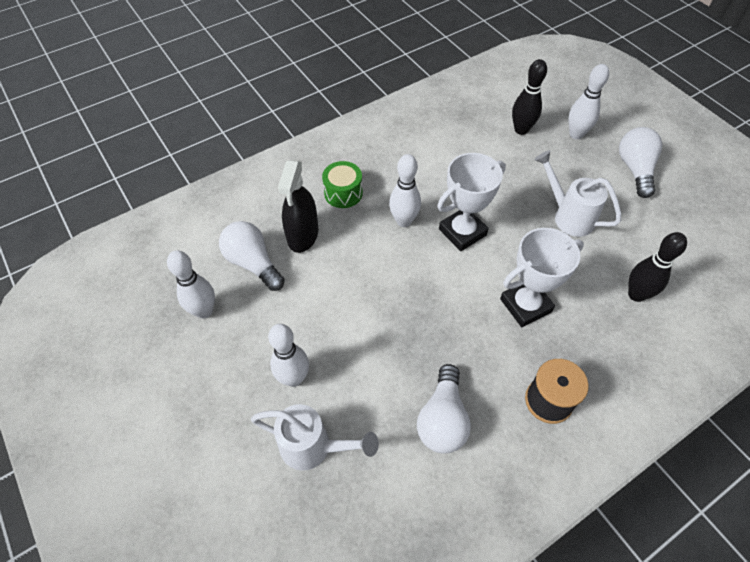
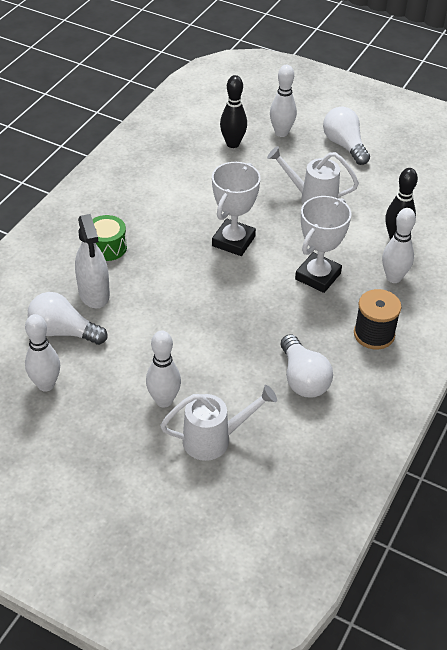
camera: 30 degrees left, 10 degrees down
(303, 235) = (94, 293): black spray bottle -> white spray bottle
(404, 221) = (177, 250): white bowling pin -> white bowling pin (393, 278)

